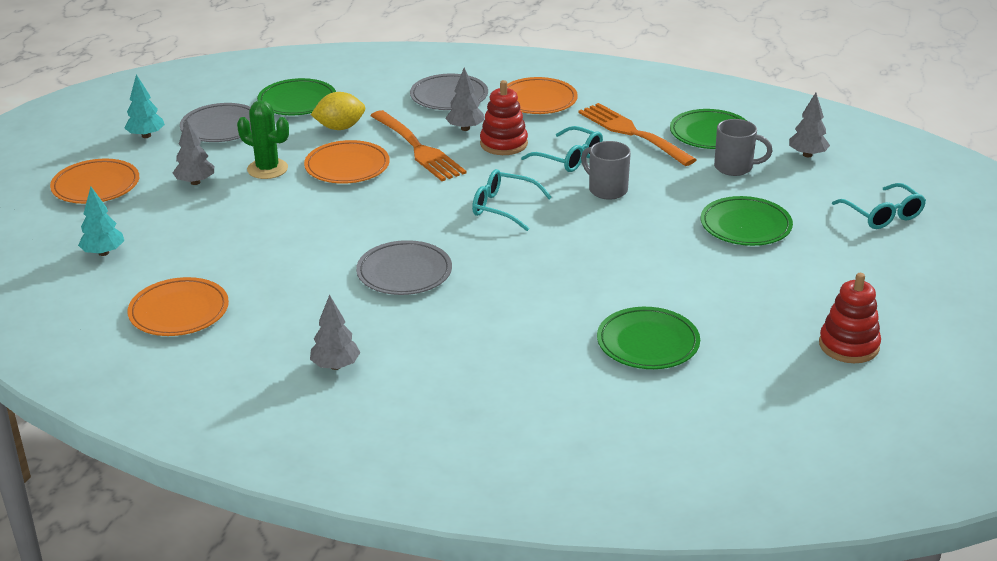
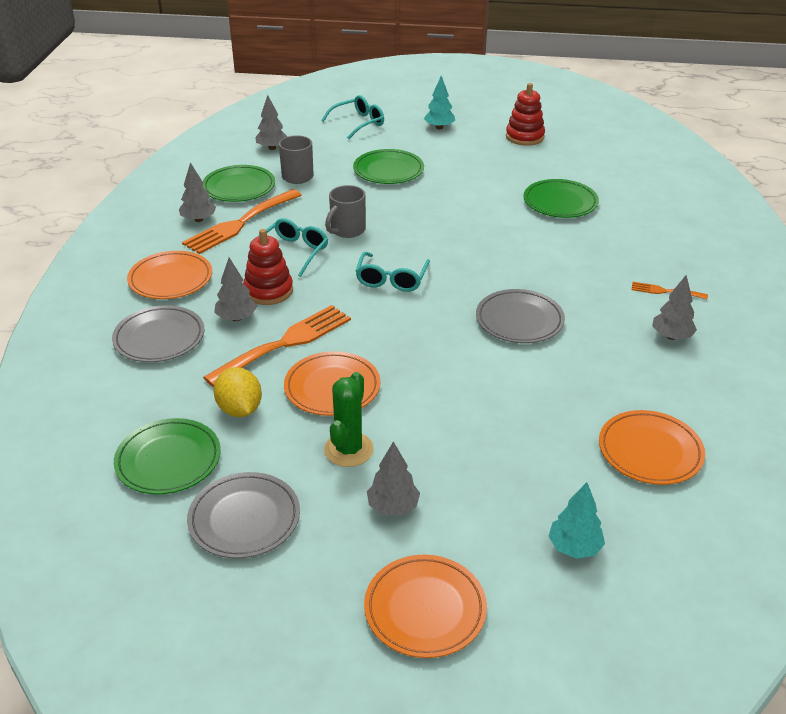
camera: 100 degrees left, 5 degrees up
(146, 136) = (275, 596): turquoise tree -> turquoise tree (439, 127)
(421, 382) = (665, 291): none -> orange fork
(644, 112) = (198, 219): none -> grey tree

